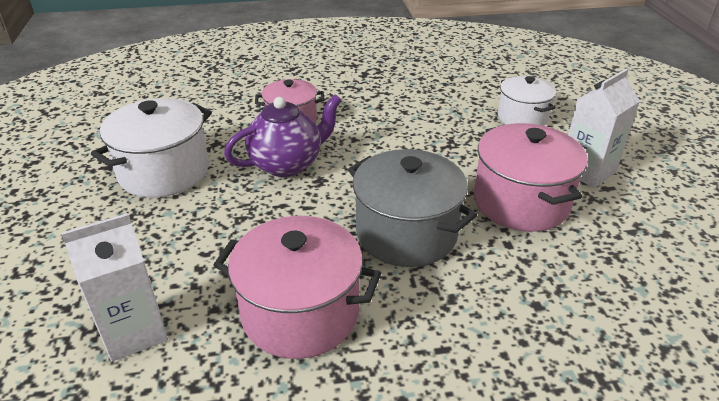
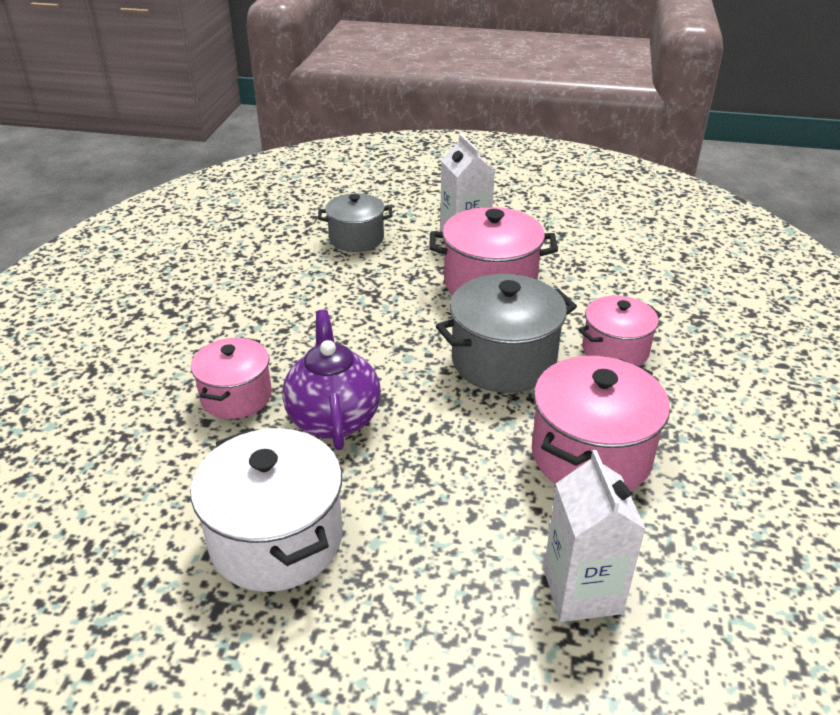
camera: 70 degrees left, 0 degrees up
(474, 309) = (615, 350): none -> pink pot
(522, 117) = (356, 239): white pot -> grey pot

